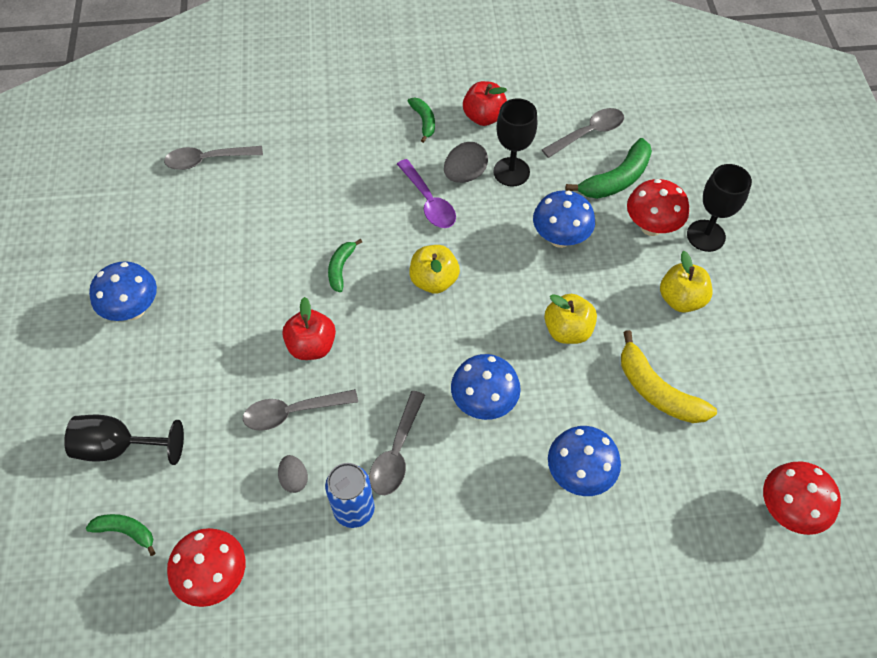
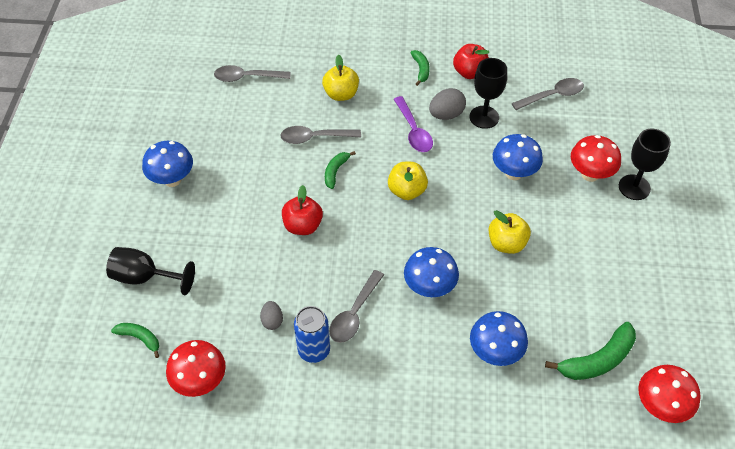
camera: 10 degrees right, 5 degrees down
(293, 412) = (280, 272): grey spoon -> grey spoon (315, 138)
(616, 179) = (568, 134): green banana -> green banana (597, 360)
(657, 390) = (570, 299): yellow banana -> none
(681, 299) = (604, 233): yellow apple -> yellow apple (341, 94)

